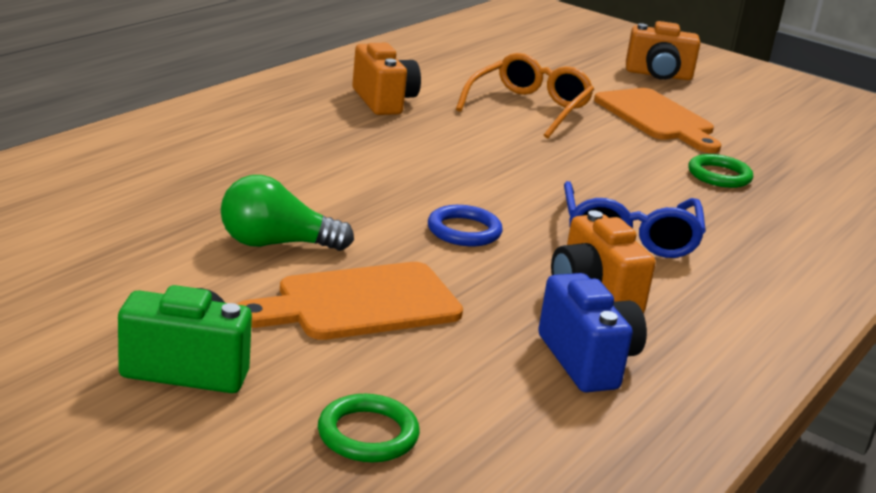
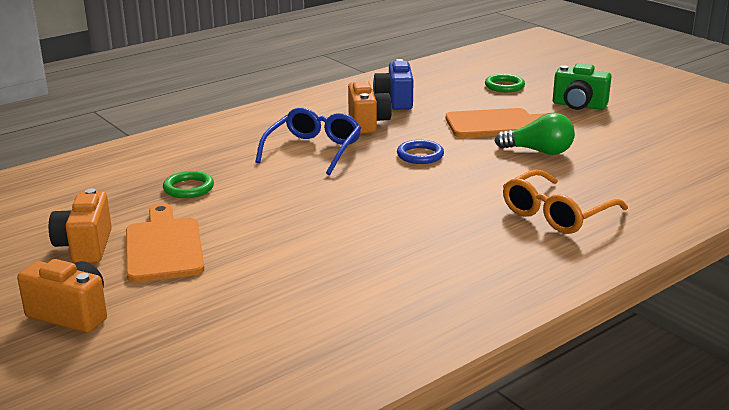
camera: 160 degrees left, 0 degrees up
(384, 101) = (429, 269): orange camera -> orange camera (85, 247)
(528, 108) = (285, 260): orange glasses -> orange glasses (557, 214)

